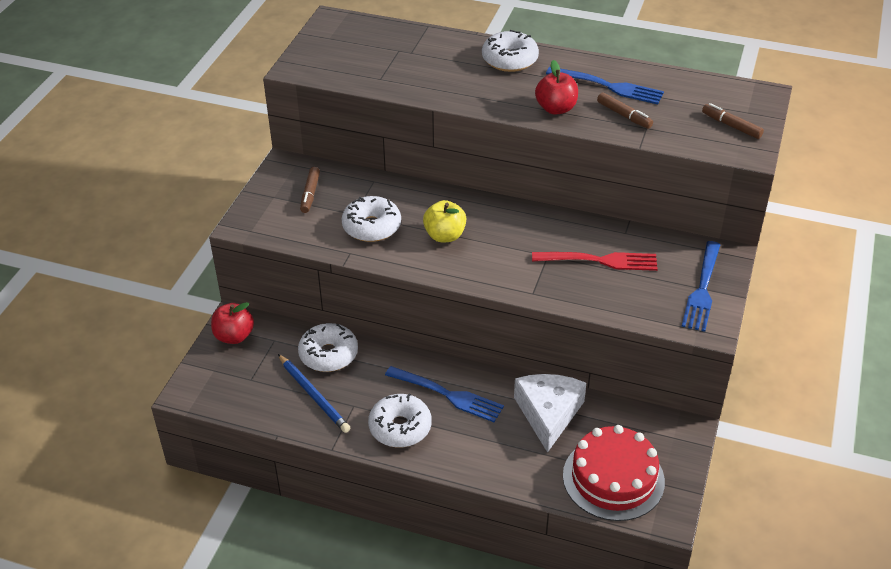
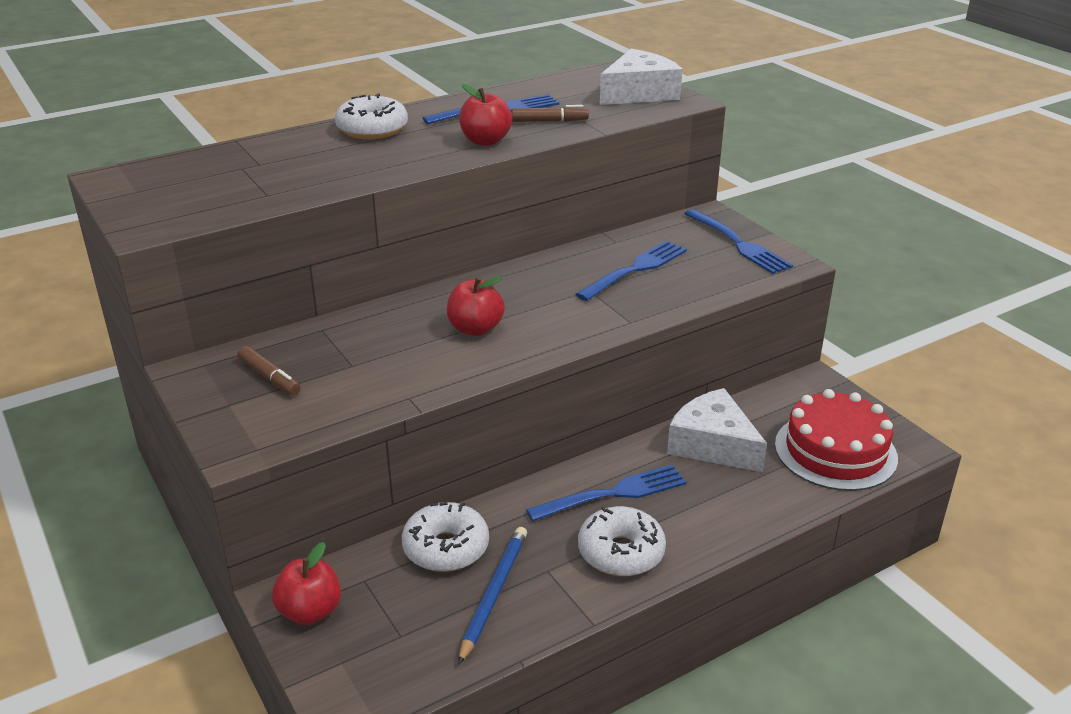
camera: 50 degrees left, 10 degrees down
(314, 395) = (493, 594): blue pencil -> blue pencil turned 75 degrees counterclockwise
(371, 227) = (390, 364): white donut -> none
(444, 236) = (475, 329): yellow apple -> red apple
(599, 261) = (635, 270): red fork -> blue fork
(731, 126) = (639, 93): brown marker -> white cheese

